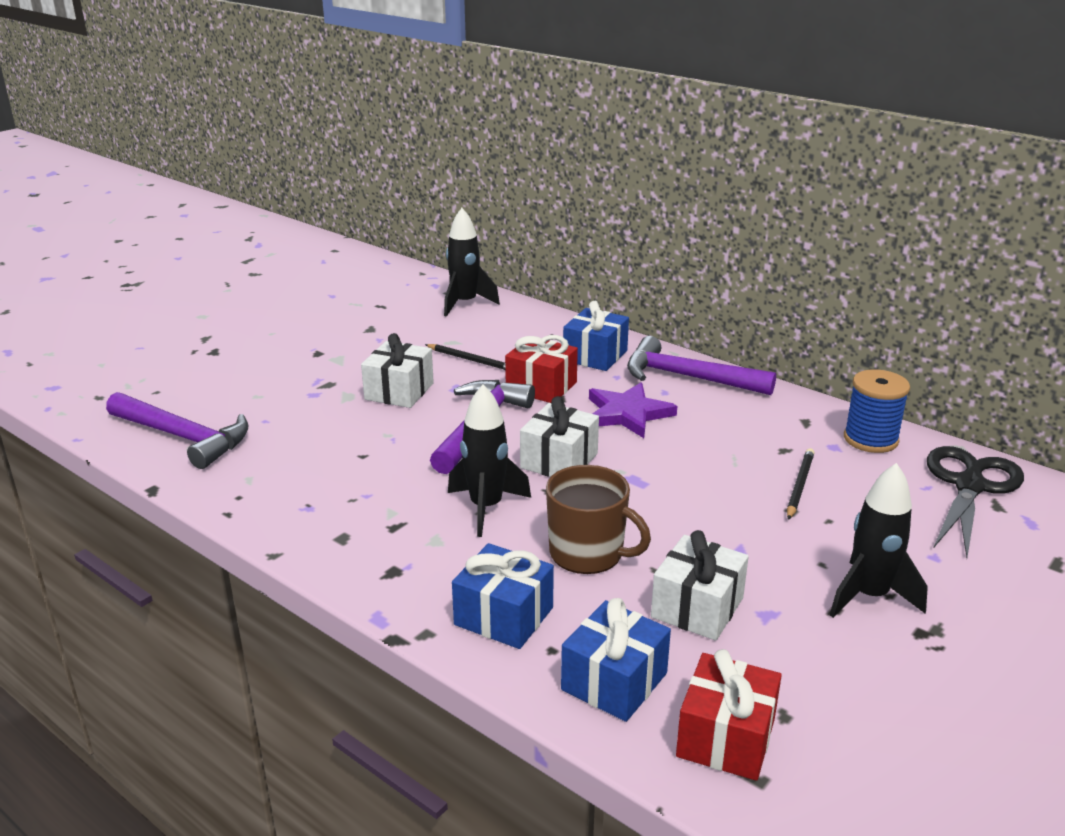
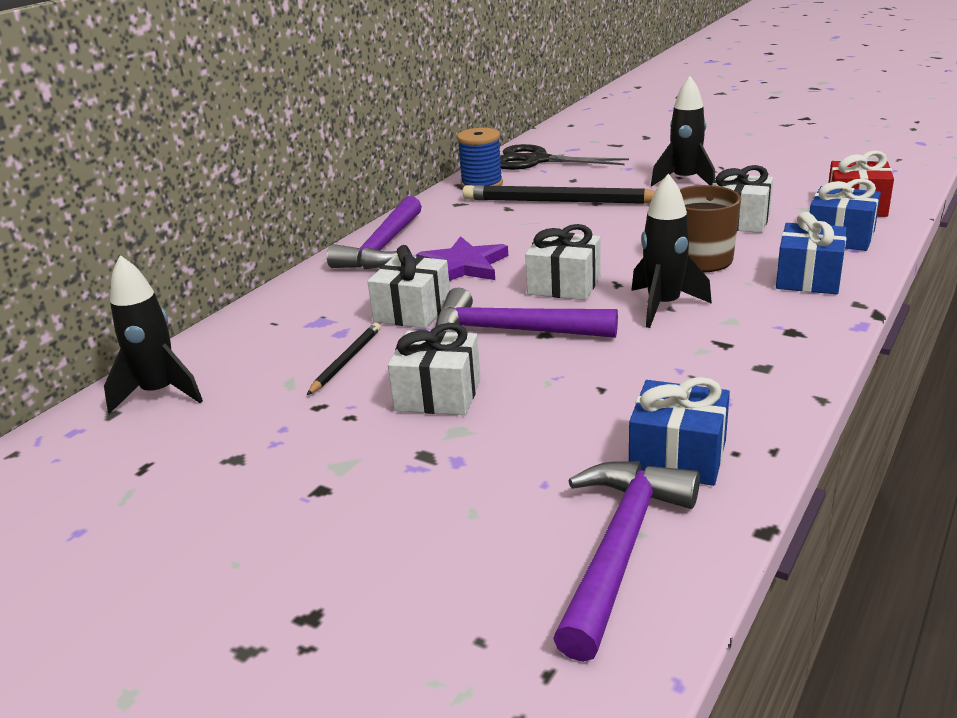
camera: 95 degrees left, 0 degrees up
(541, 386) = (412, 311): red gift -> white gift
(595, 355) = (334, 292): blue gift -> blue gift (677, 456)
(799, 486) = (561, 201): black pencil -> black pencil, size x2.06

